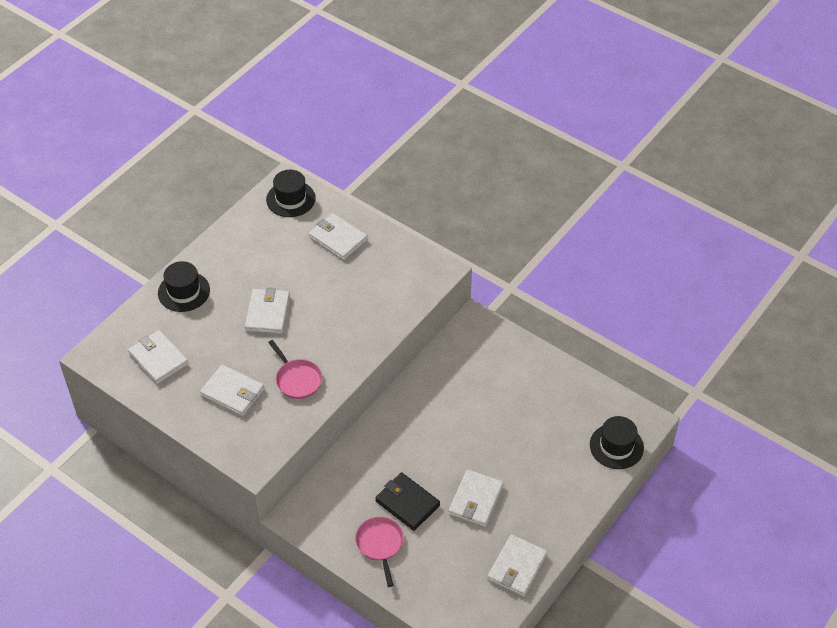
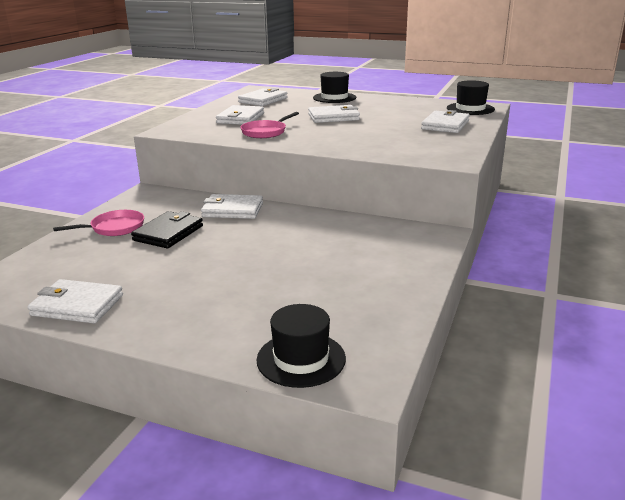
camera: 75 degrees right, 25 degrees down
(476, 500) = (178, 267): white wallet -> white wallet (232, 210)

